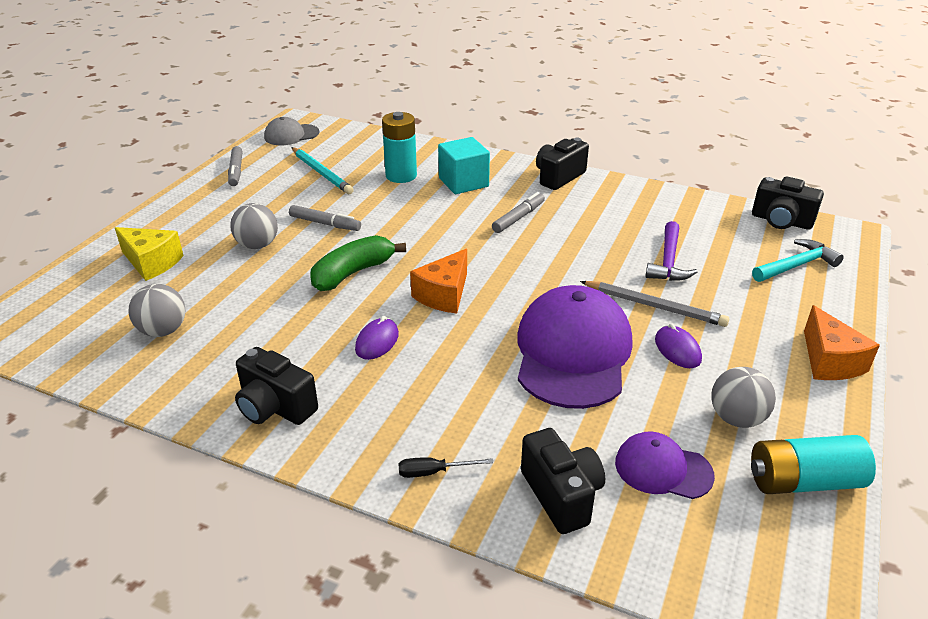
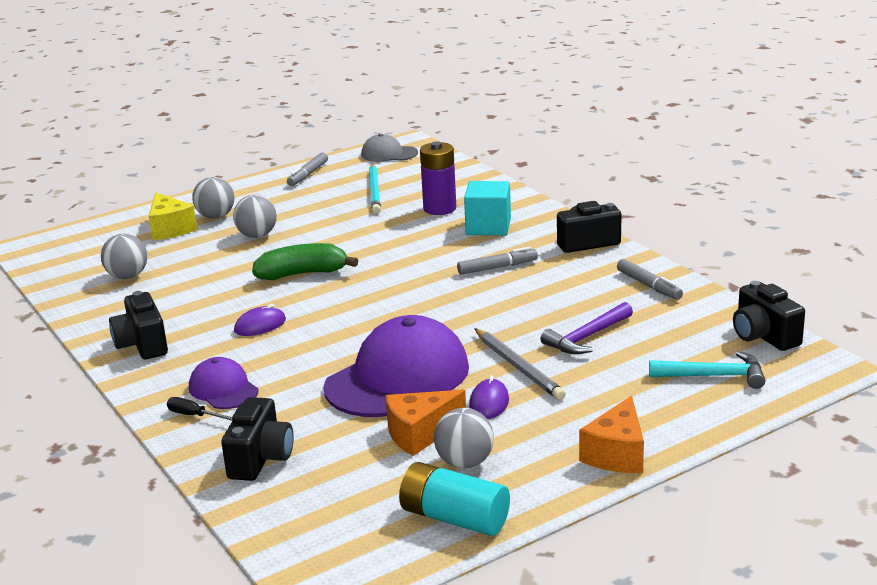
camera: 35 degrees right, 10 degrees down
(188, 236) = (216, 216): none -> grey ball
(325, 224) = (327, 232): grey marker -> grey marker (649, 285)
(401, 176) = (439, 208): turquoise battery -> purple battery
(444, 295) = (352, 308): orange cheese -> orange cheese (420, 434)
(663, 469) = (355, 471): purple cap -> purple cap (223, 389)

